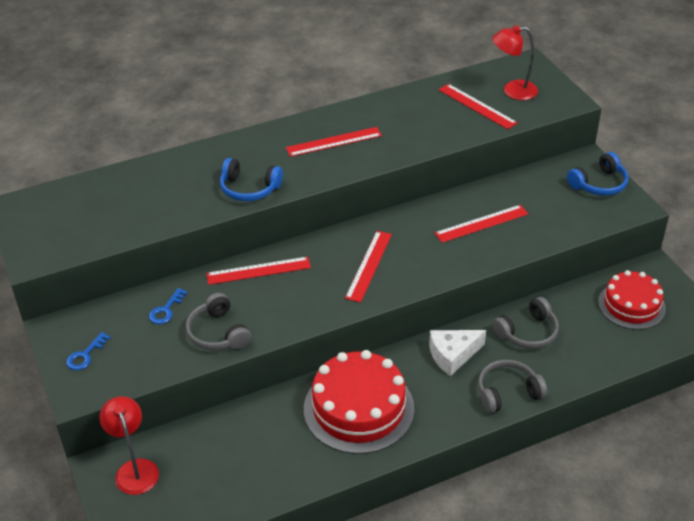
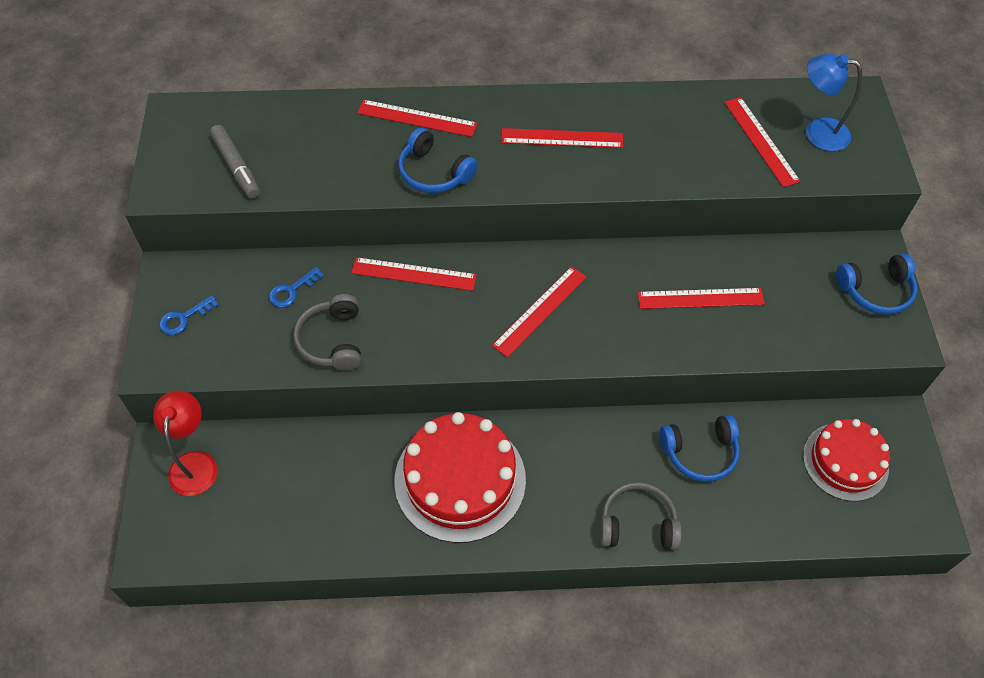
camera: 20 degrees right, 15 degrees up
(88, 227) = (236, 166): none -> grey marker
(216, 158) = (417, 118): none -> red ruler
(453, 355) = (597, 450): white cheese -> none
(512, 91) = (817, 132): red lamp -> blue lamp
(527, 332) = (700, 452): grey headphones -> blue headphones

